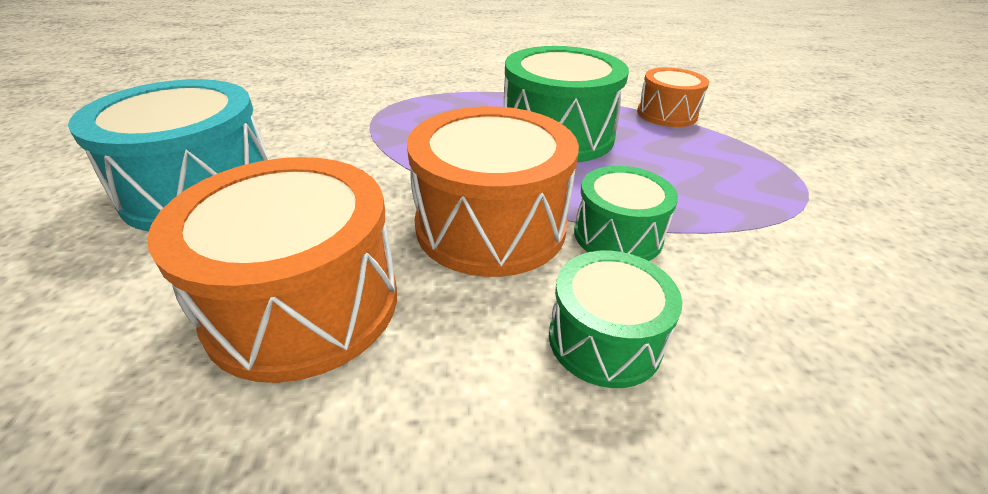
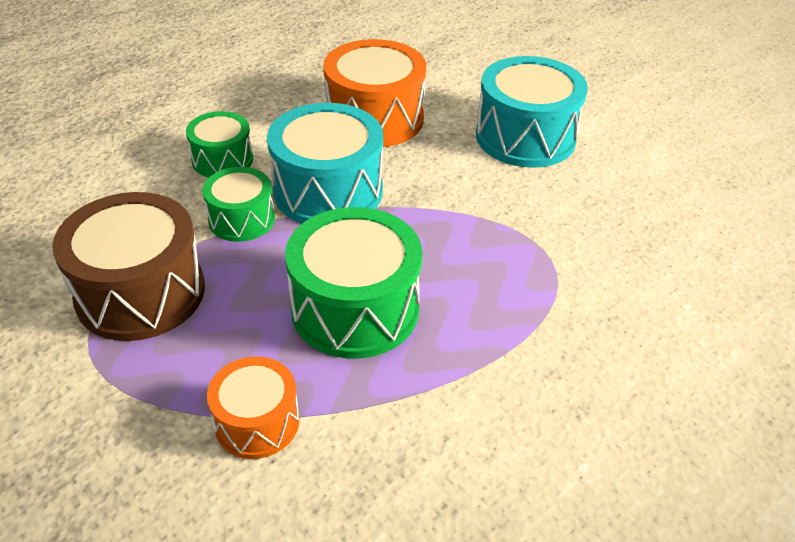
camera: 145 degrees right, 5 degrees up
(490, 225) = (328, 191): orange drum -> turquoise drum
(755, 207) = (140, 293): none -> brown drum

